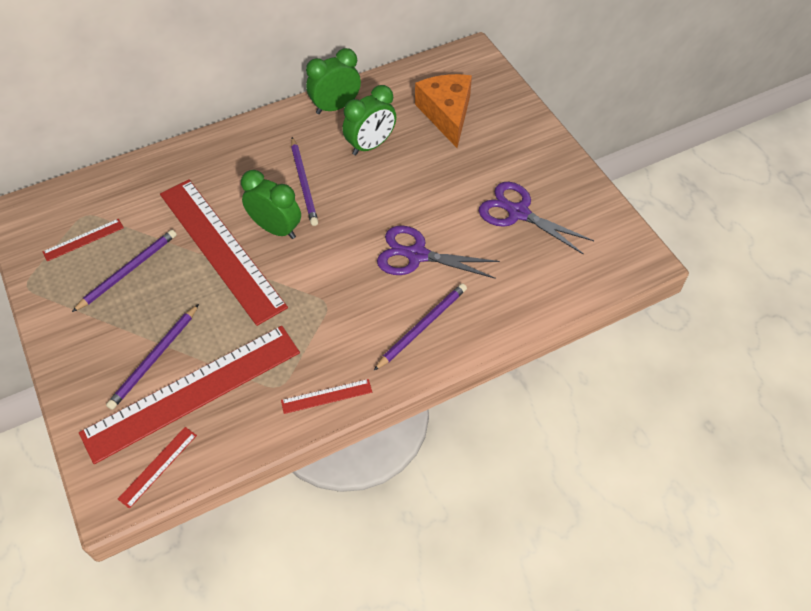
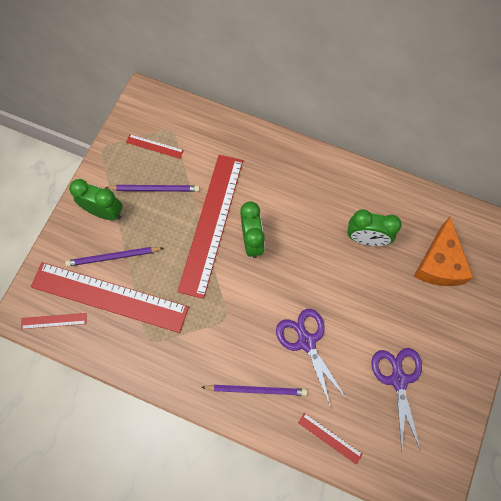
camera: 50 degrees right, 15 degrees up
(304, 183) = (299, 226): purple pencil -> none
(326, 396) = (164, 373): red ruler -> red ruler (330, 438)
(335, 107) = (377, 190): green clock -> green clock (104, 212)
(446, 114) = (439, 263): orange cheese -> orange cheese turned 150 degrees clockwise

